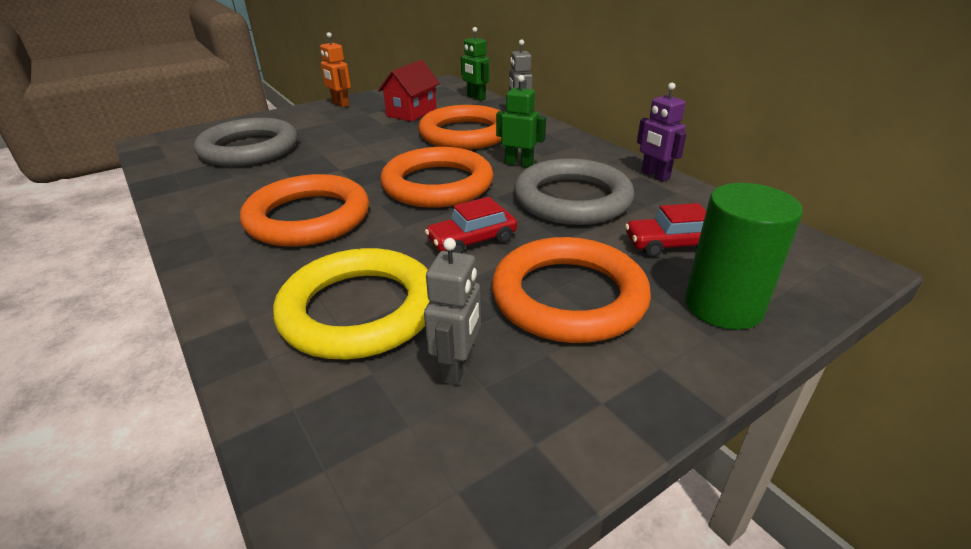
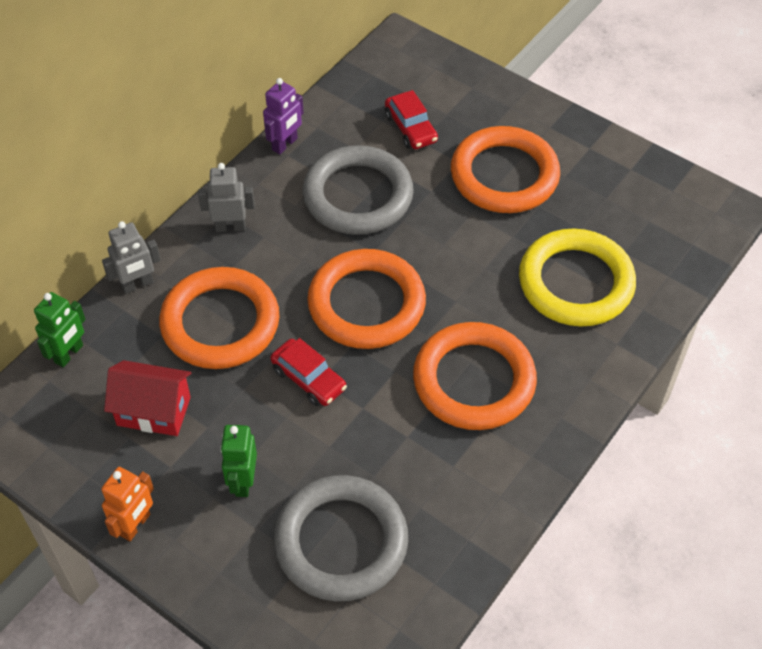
camera: 110 degrees left, 20 degrees up
(457, 367) = (598, 213): grey robot -> grey robot (230, 227)
(472, 241) = (458, 246): red car -> red car (308, 379)
(519, 164) = (292, 250): green robot -> green robot (243, 481)
(723, 306) = (477, 101): green cylinder -> none

